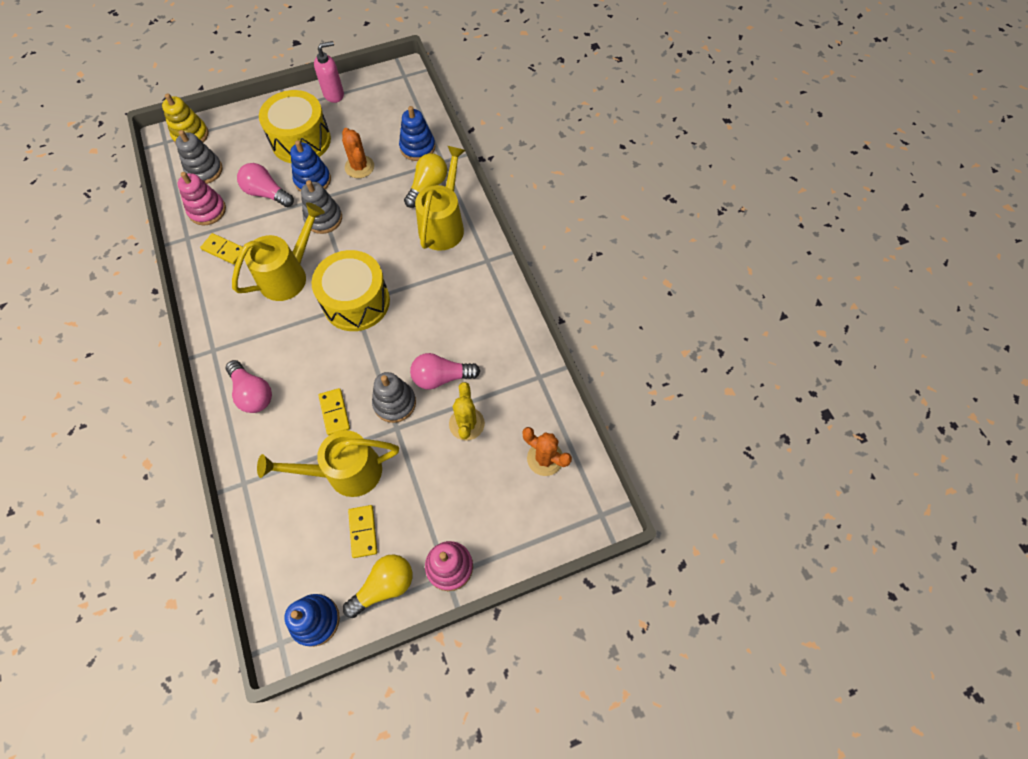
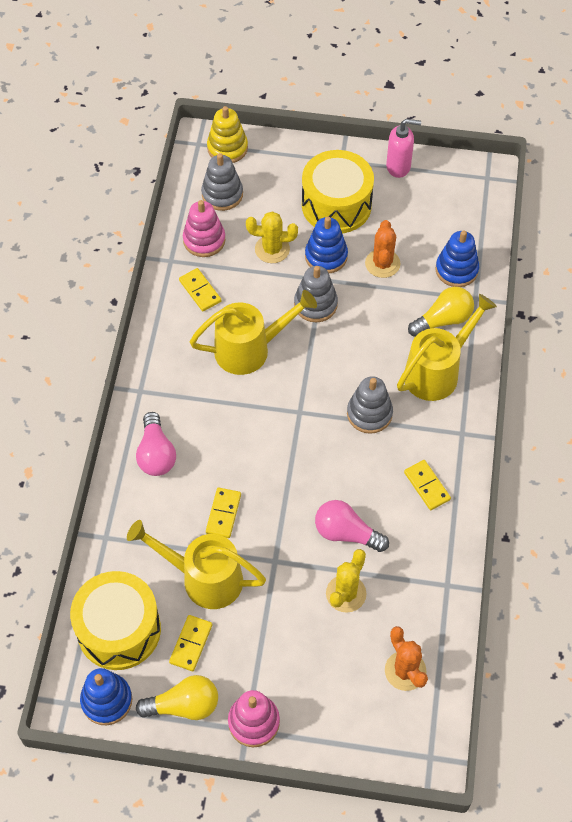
camera: 30 degrees right, 5 degrees down
(267, 193) = (272, 249): pink light bulb -> yellow cactus
(356, 302) = (302, 411): yellow drum -> yellow drum (119, 629)
(394, 403) = (286, 535): grey stacking toy -> grey stacking toy (369, 414)
(483, 311) = (427, 486): none -> yellow domino

